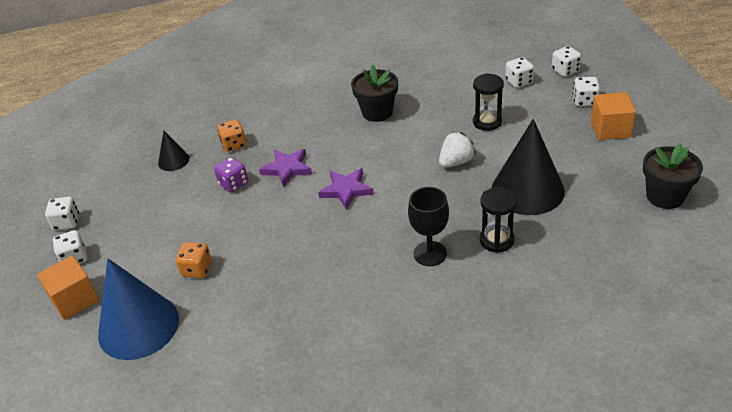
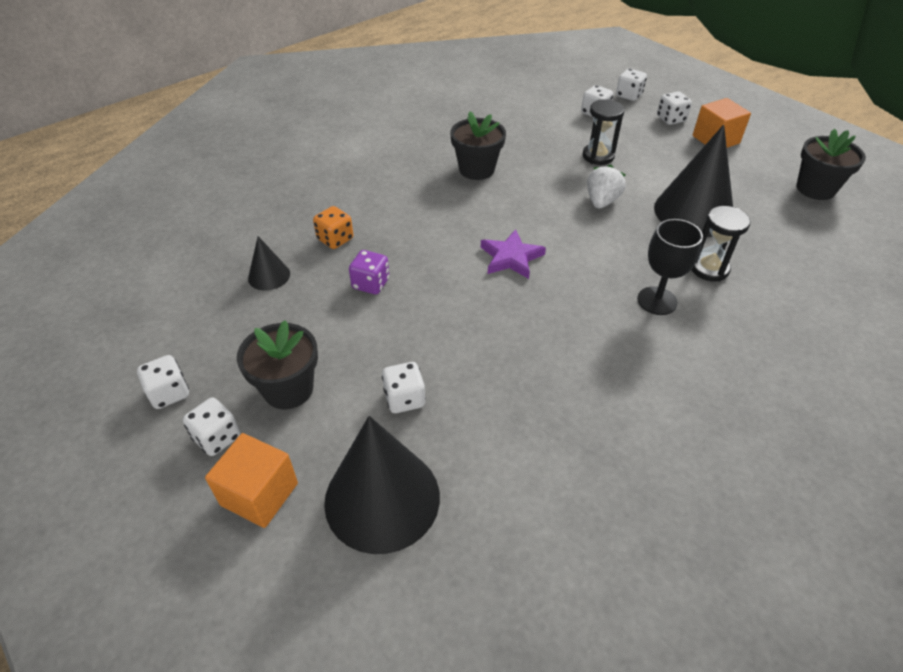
camera: 30 degrees left, 5 degrees up
(133, 241) = (288, 389): none -> black flower pot
(138, 326) = (382, 498): blue cone -> black cone
(197, 269) = (404, 399): orange dice -> white dice
(287, 169) = (423, 251): purple star -> none

